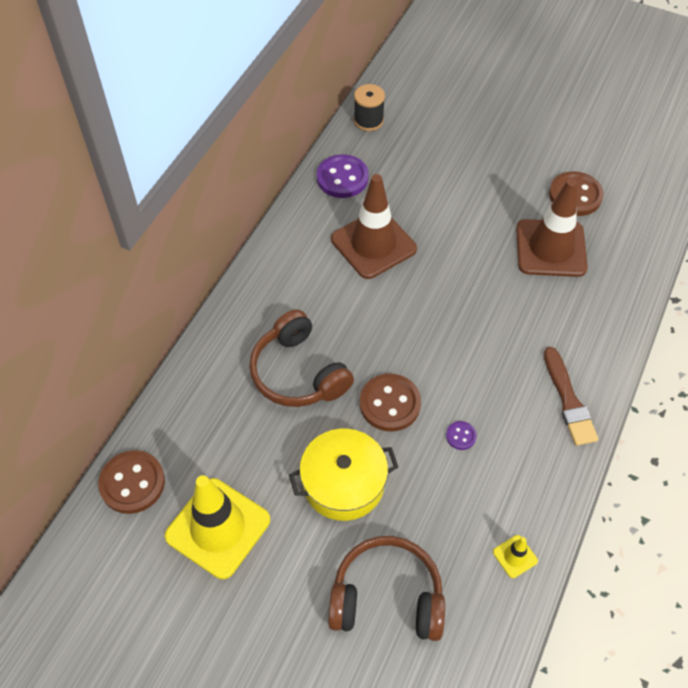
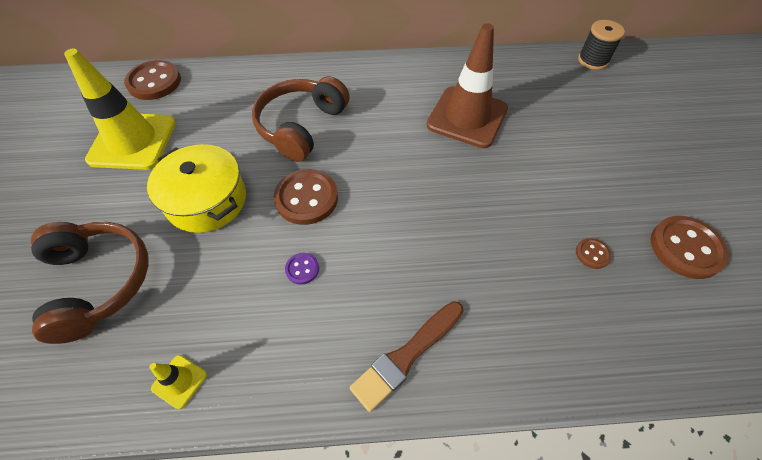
camera: 60 degrees right, 0 degrees up
(342, 178) = (516, 71): purple button -> none
(550, 248) = (592, 254): brown traffic cone -> brown button

